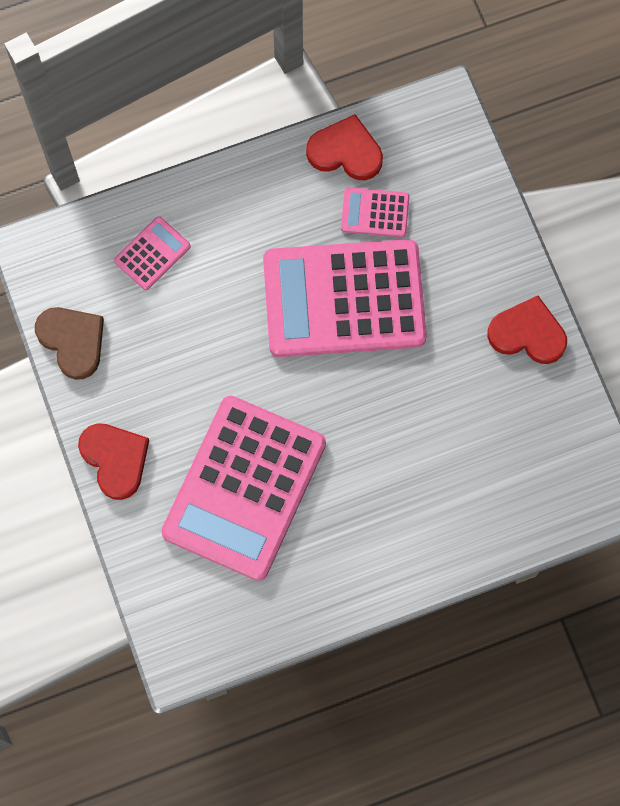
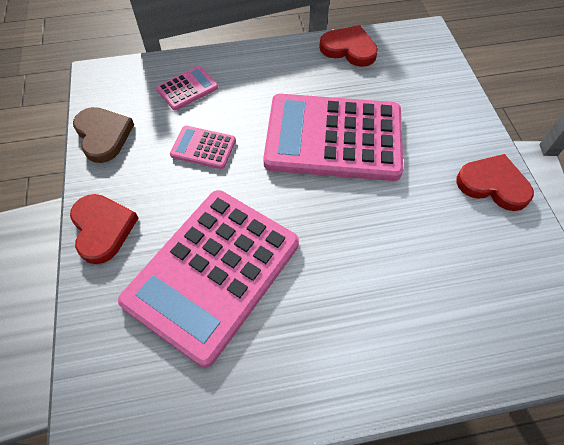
camera: 10 degrees right, 15 degrees down
(375, 213) = (366, 86): pink calculator -> pink calculator (203, 148)

